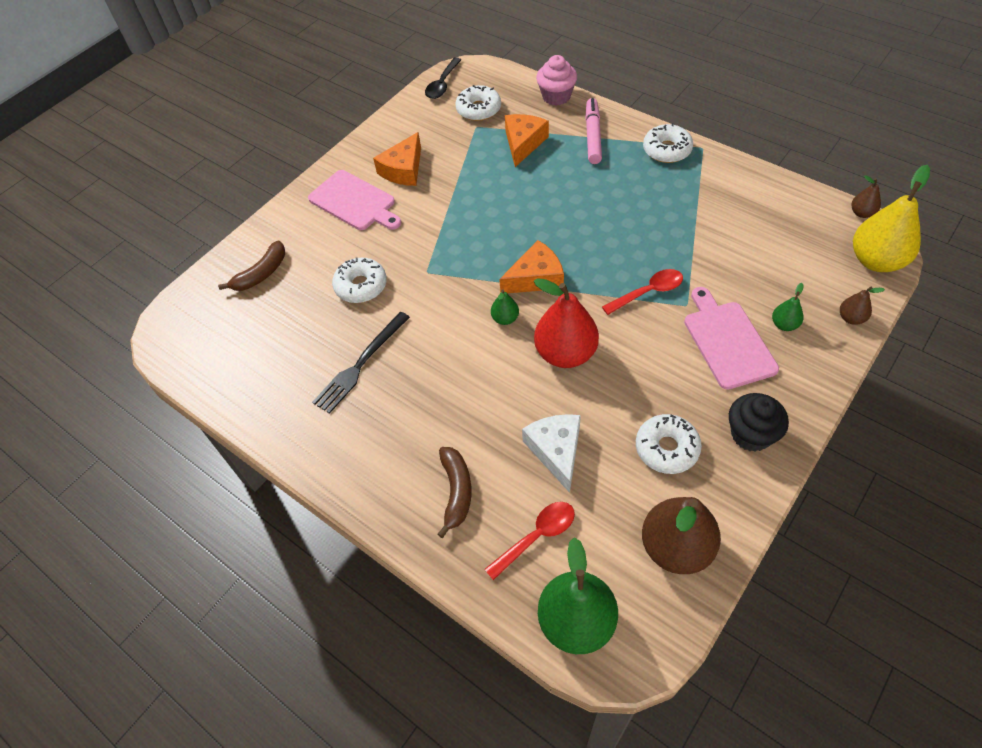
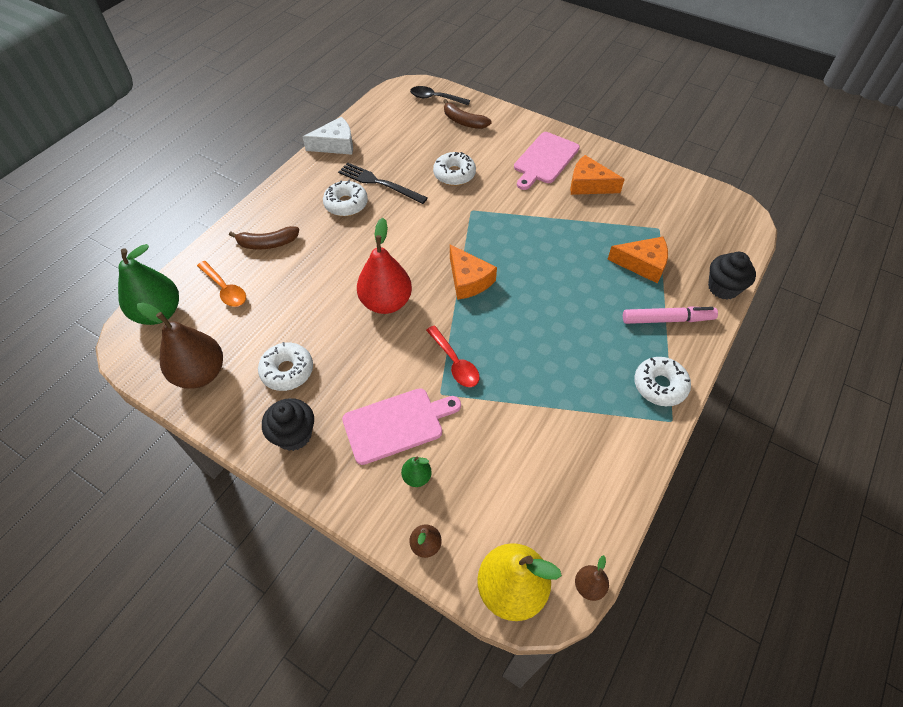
camera: 80 degrees right, 0 degrees up
(442, 84) = (715, 199): black spoon -> black spoon (435, 98)
(478, 109) = (684, 228): white donut -> white donut (346, 204)
(505, 318) = (422, 262): green pear -> none
(536, 537) = (225, 289): red spoon -> orange spoon
(556, 96) = (723, 288): pink cupcake -> black cupcake
(556, 451) = (293, 299): white cheese -> white cheese (335, 145)

